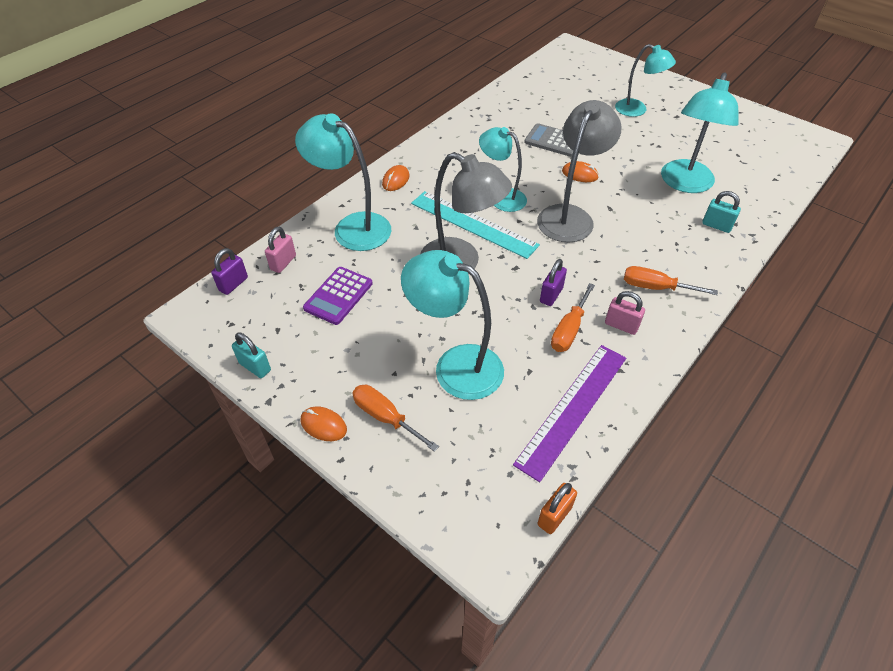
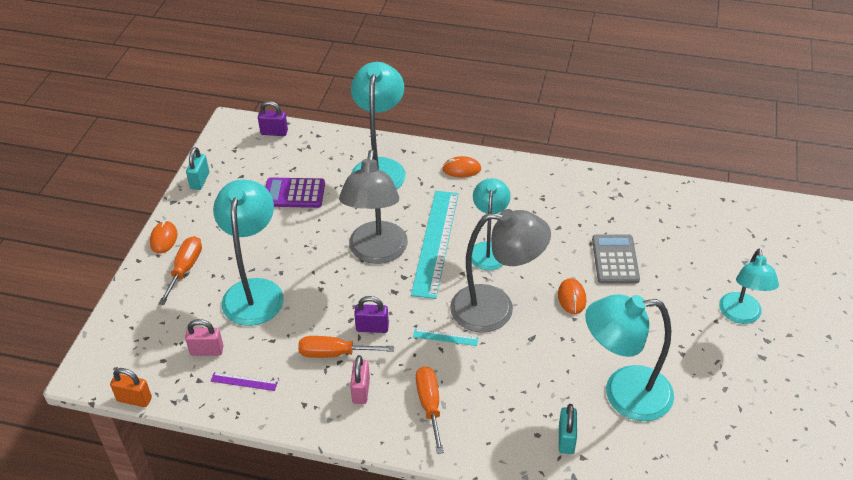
camera: 65 degrees right, 5 degrees down
(283, 263) = (312, 147): pink padlock -> pink padlock (207, 351)
(572, 409) = (244, 381): purple ruler -> purple ruler, size x0.41
(585, 254) = (445, 337): none -> turquoise ruler

